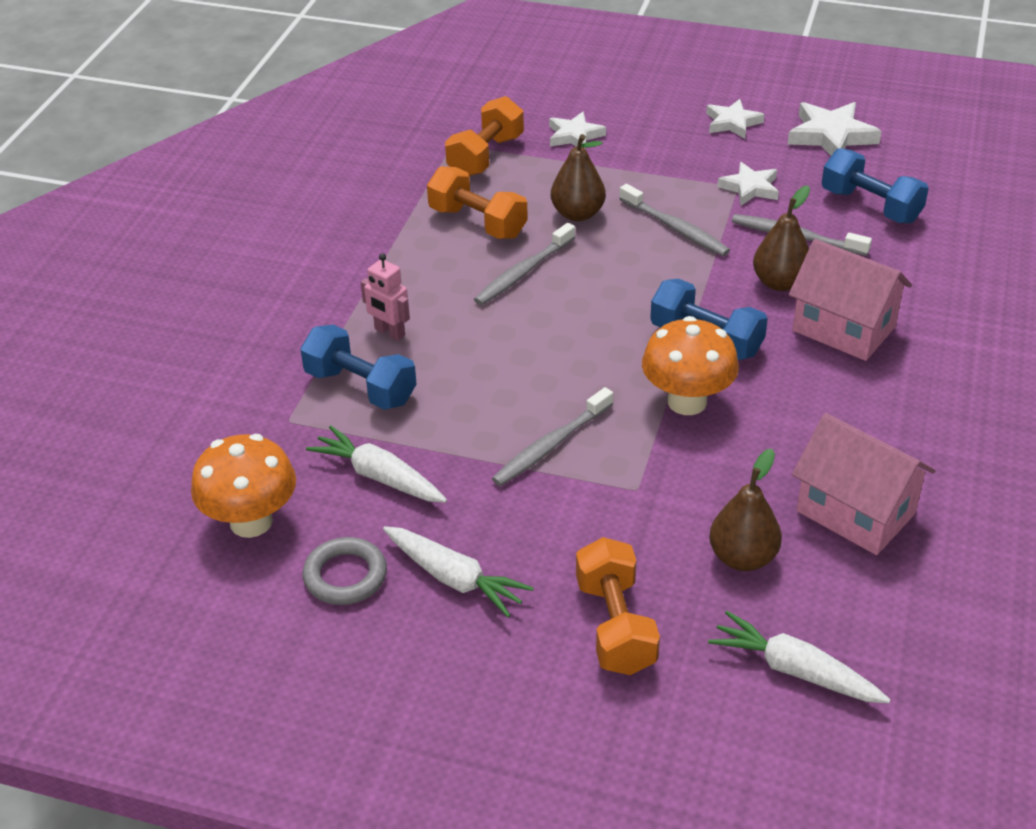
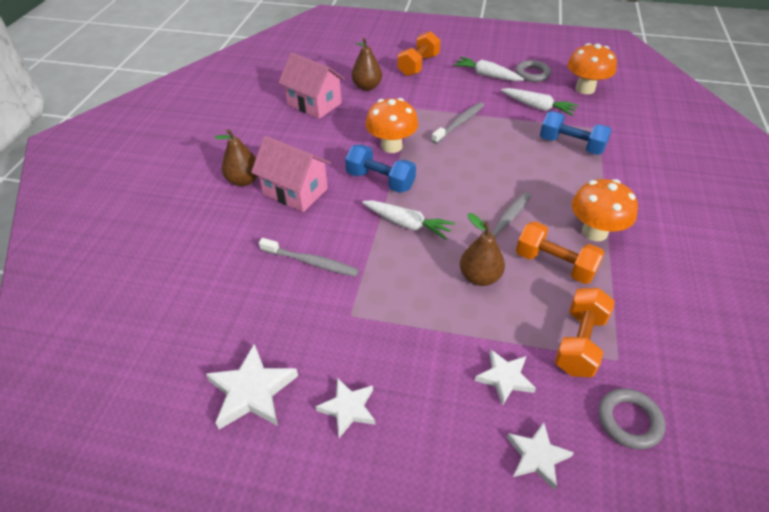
camera: 175 degrees right, 5 degrees up
(389, 332) = (573, 176): pink robot -> none
(404, 255) = (594, 232): none -> orange mushroom
(468, 108) = (629, 421): none -> grey ring
(615, 626) = (418, 65): orange dumbbell -> orange dumbbell turned 45 degrees clockwise
(675, 228) = (402, 266): grey toothbrush -> none
(750, 188) = (340, 313): white star -> white star (537, 456)
(780, 283) = (329, 222): brown pear -> brown pear (244, 180)
(794, 670) = (350, 57): white carrot -> white carrot (407, 224)
(870, 206) = (244, 297): blue dumbbell -> none

